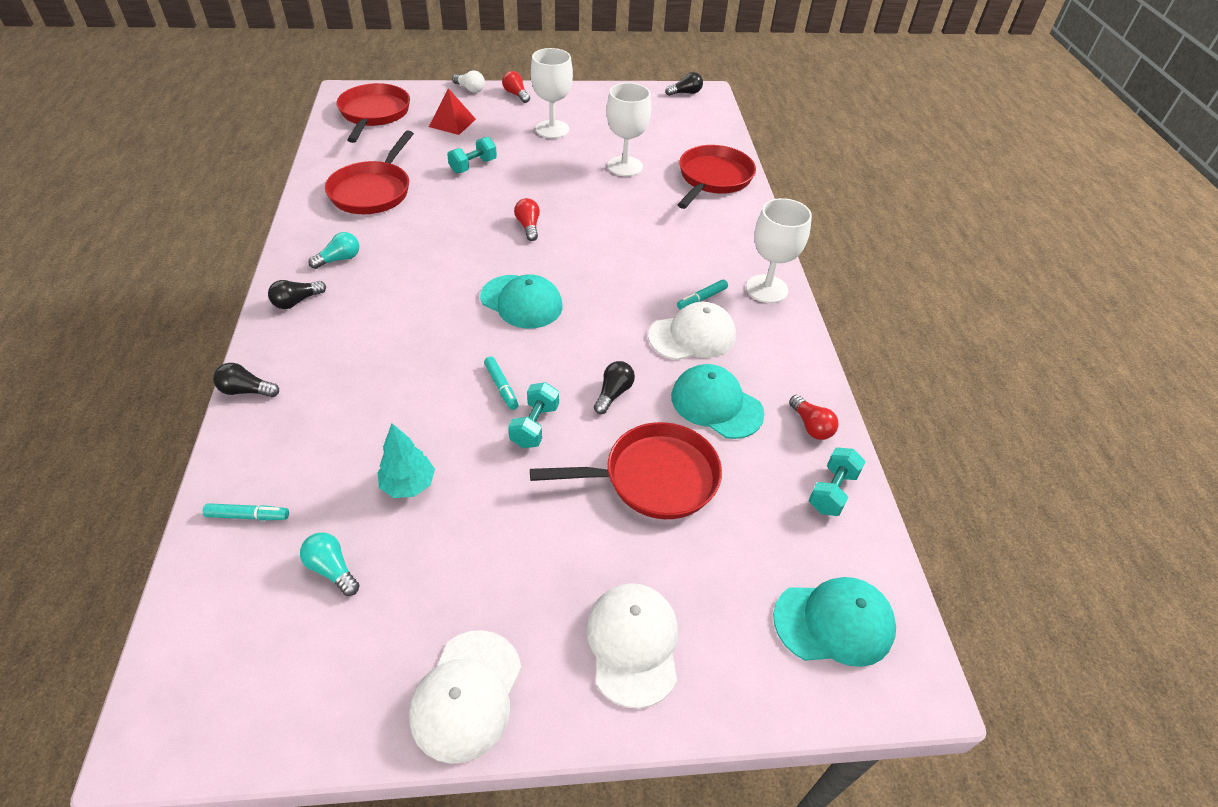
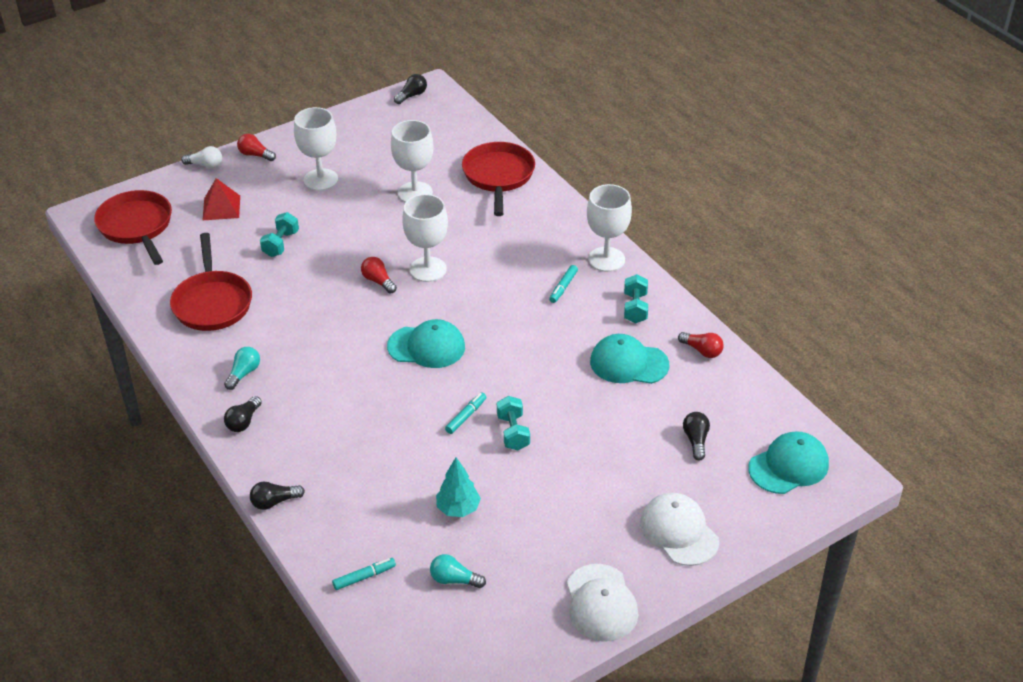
camera: 25 degrees left, 5 degrees down
(501, 387) = (466, 416): turquoise marker -> turquoise marker turned 90 degrees counterclockwise
(582, 233) = (428, 269): none -> white goblet
(613, 393) = (551, 386): black light bulb -> black light bulb (696, 440)
(653, 478) = (621, 431): red pan -> none
(692, 336) = (577, 319): white cap -> none
(832, 491) = (742, 388): turquoise dumbbell -> turquoise dumbbell (635, 308)

